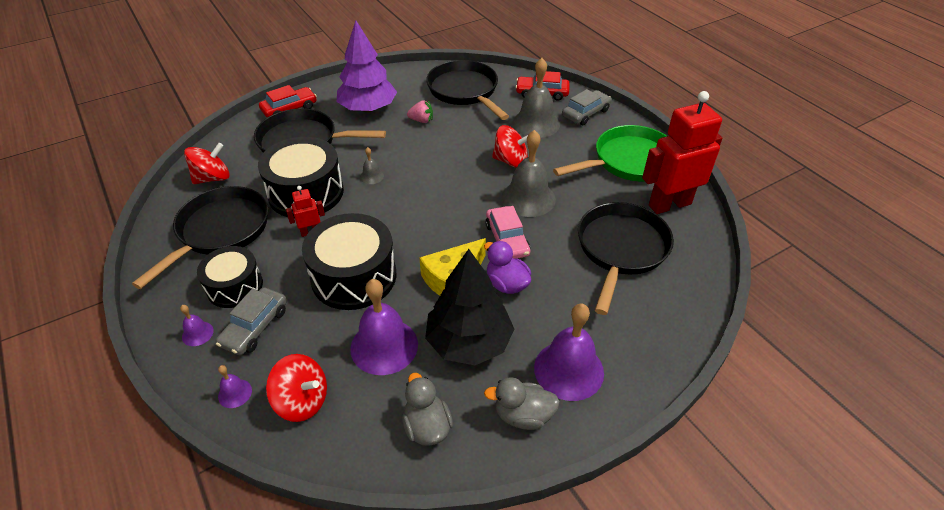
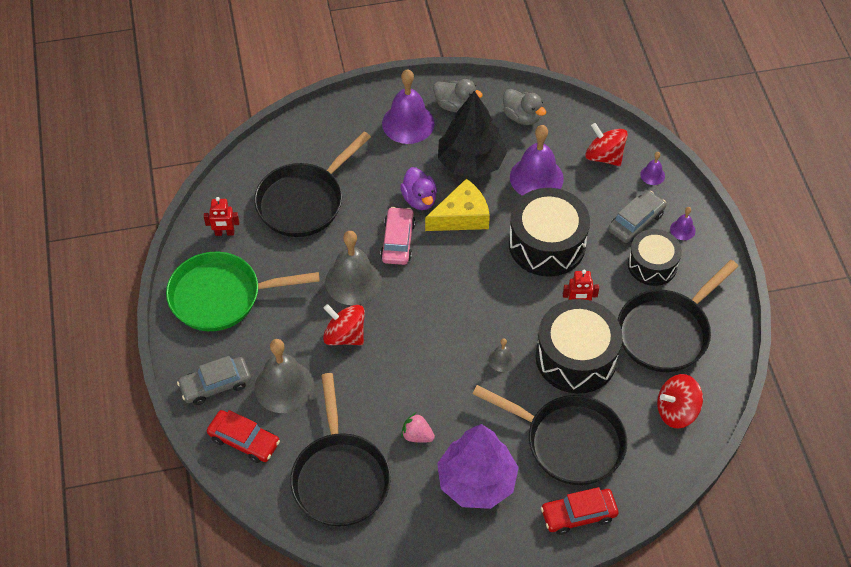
camera: 160 degrees left, 10 degrees up
(427, 426) = (522, 117): grey duck -> grey duck turned 45 degrees counterclockwise
(669, 204) = (224, 233): red robot -> red robot, size x0.45

